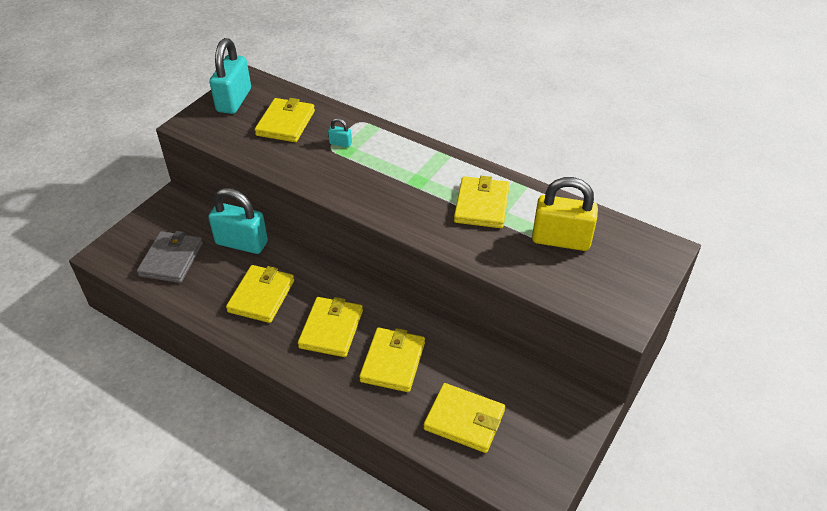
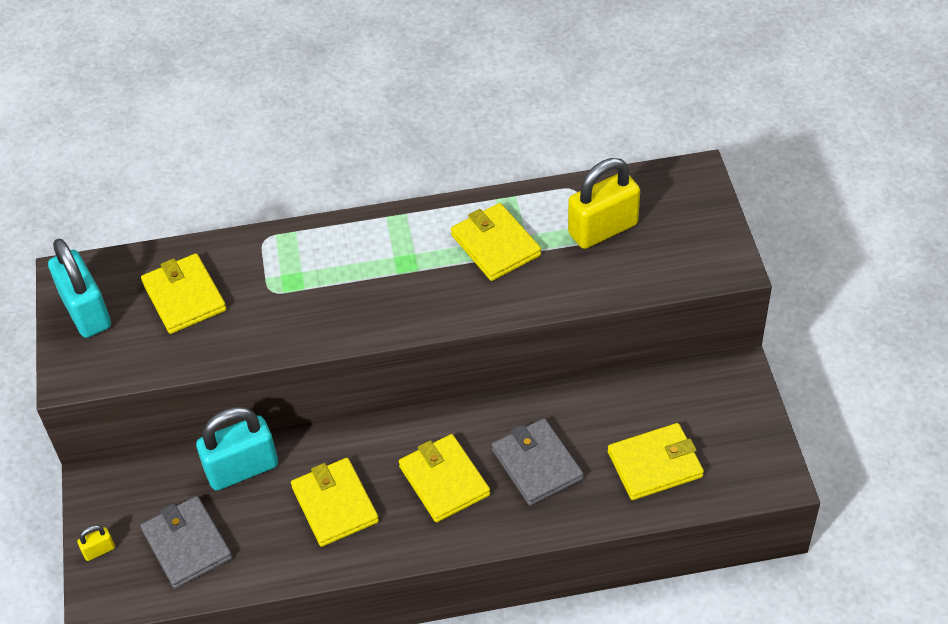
camera: 40 degrees left, 5 degrees up
(133, 231) = (99, 550): none -> yellow padlock
(340, 143) = (276, 278): turquoise padlock -> none
(392, 362) = (537, 464): yellow wallet -> grey wallet

